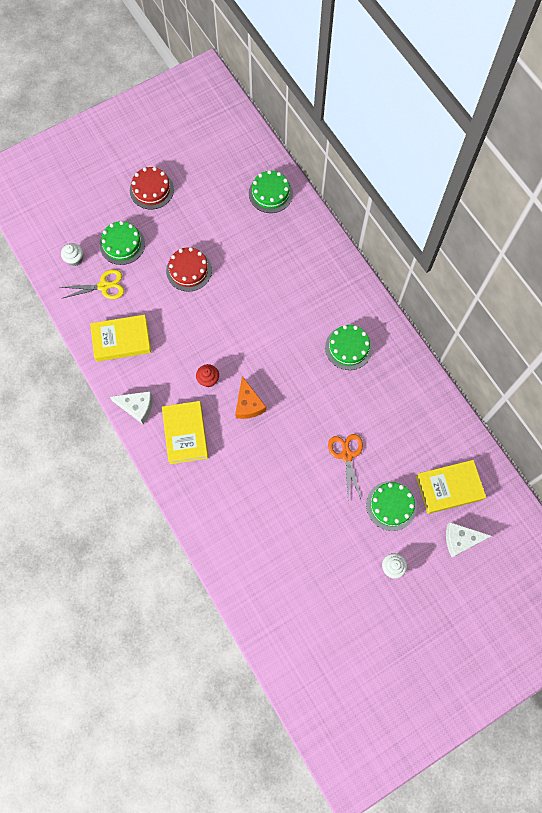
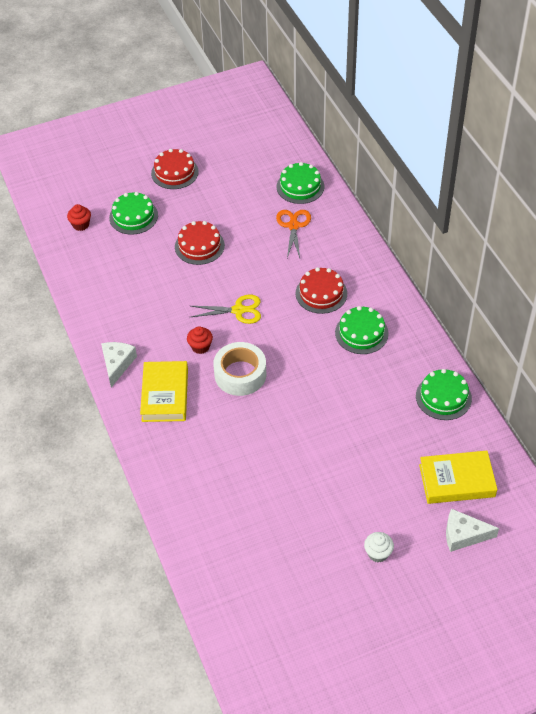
camera: 10 degrees right, 20 degrees down
(75, 259) = (81, 225): white cupcake -> red cupcake
(104, 286) = (106, 251): yellow scissors -> yellow scissors (238, 310)
(121, 340) = (114, 301): yellow book -> none
(137, 407) = (117, 364): white cheese -> white cheese turned 105 degrees counterclockwise
(248, 404) = (240, 374): orange cheese -> white tape
(307, 310) = (321, 293): none -> red cake
(346, 455) = (342, 435): orange scissors -> orange scissors (293, 226)
(391, 505) = (386, 491): green cake -> green cake (443, 397)

